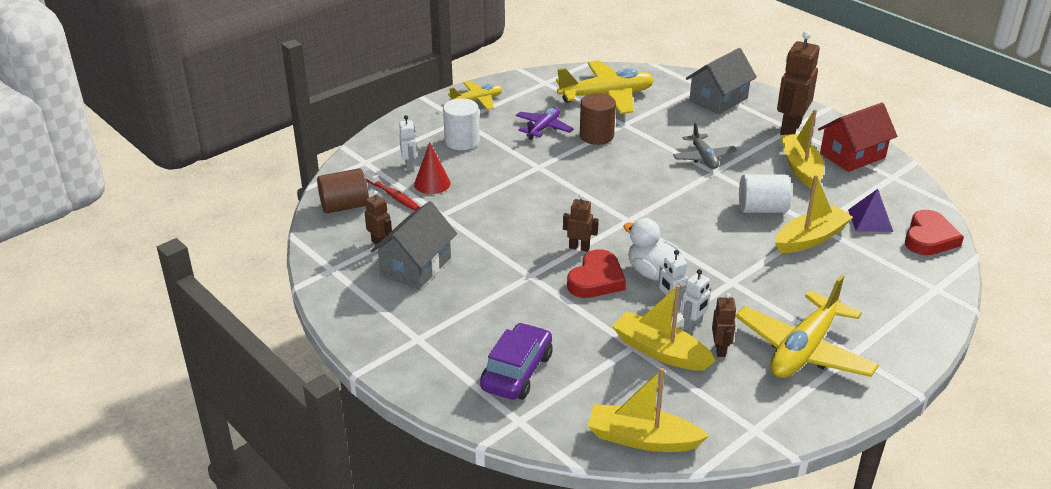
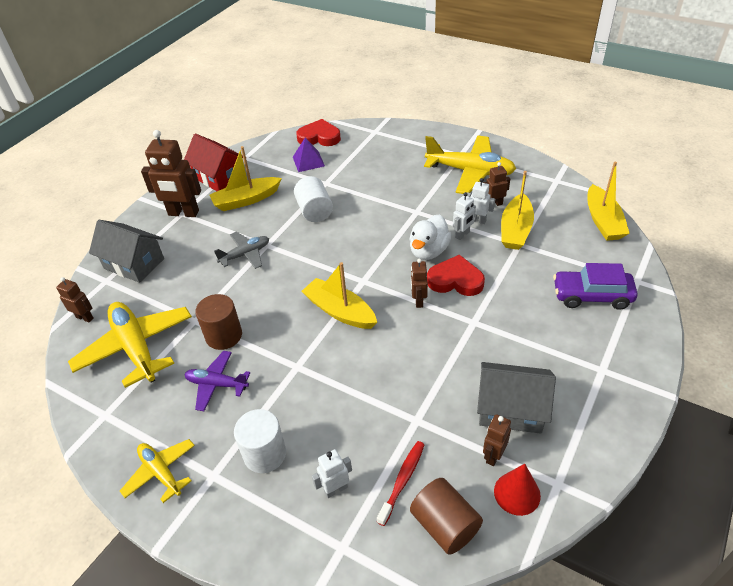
camera: 105 degrees left, 10 degrees up
(432, 183) = (363, 451): red cone -> red cone (517, 493)
(656, 76) = (85, 317): none -> brown robot
(810, 238) = (344, 184): yellow boat -> yellow boat (340, 311)

